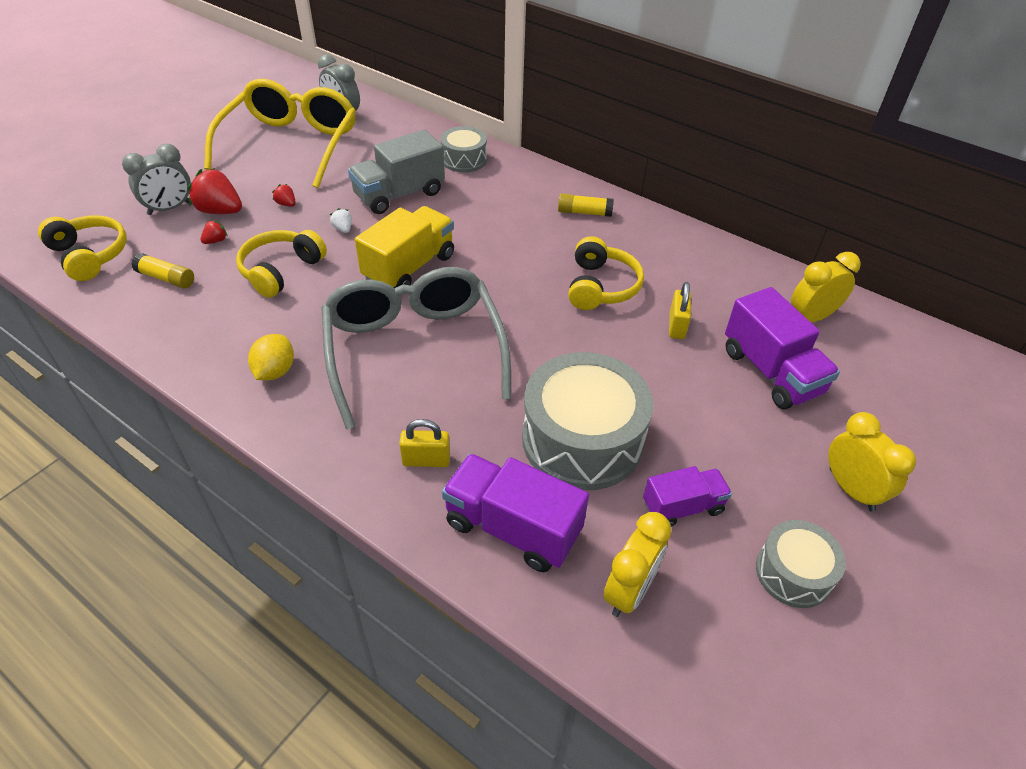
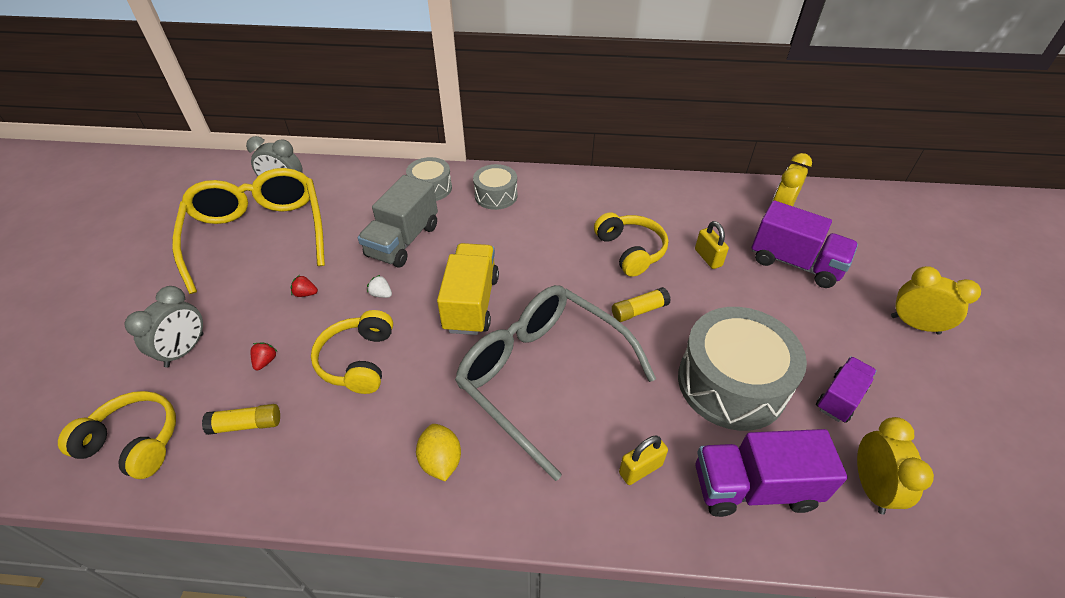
camera: 30 degrees left, 0 degrees up
(220, 211) = (243, 329): red strawberry -> none
(584, 212) = (564, 195): yellow glue stick -> yellow glue stick (639, 311)
(793, 573) = (942, 406): grey drum -> grey drum (496, 195)

